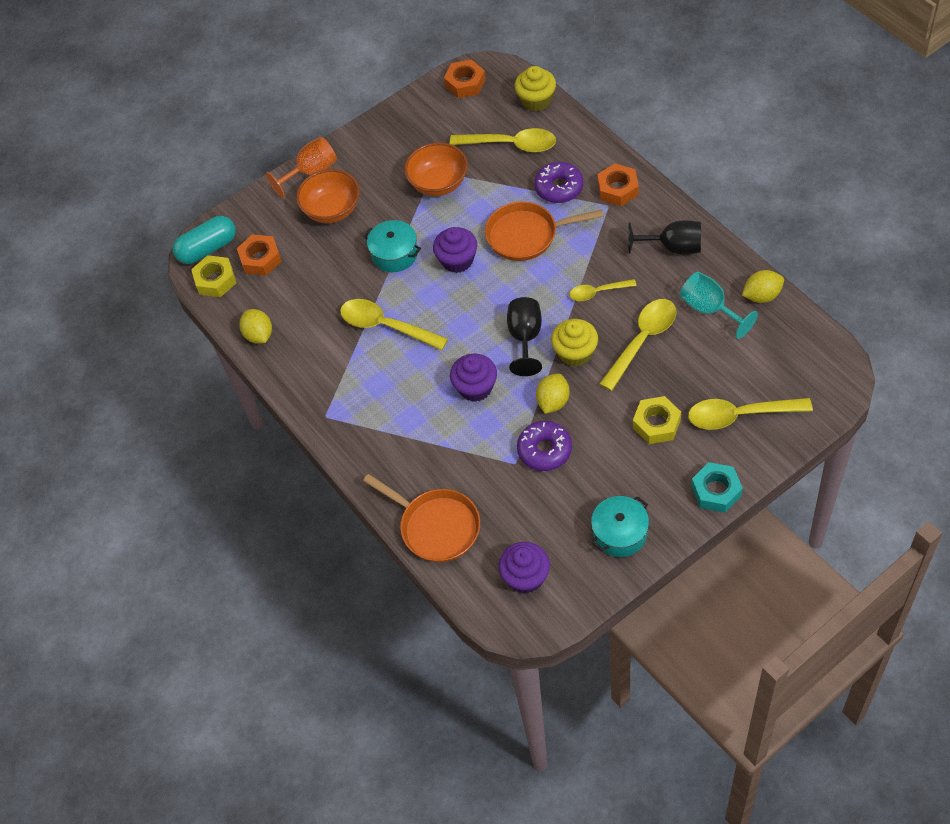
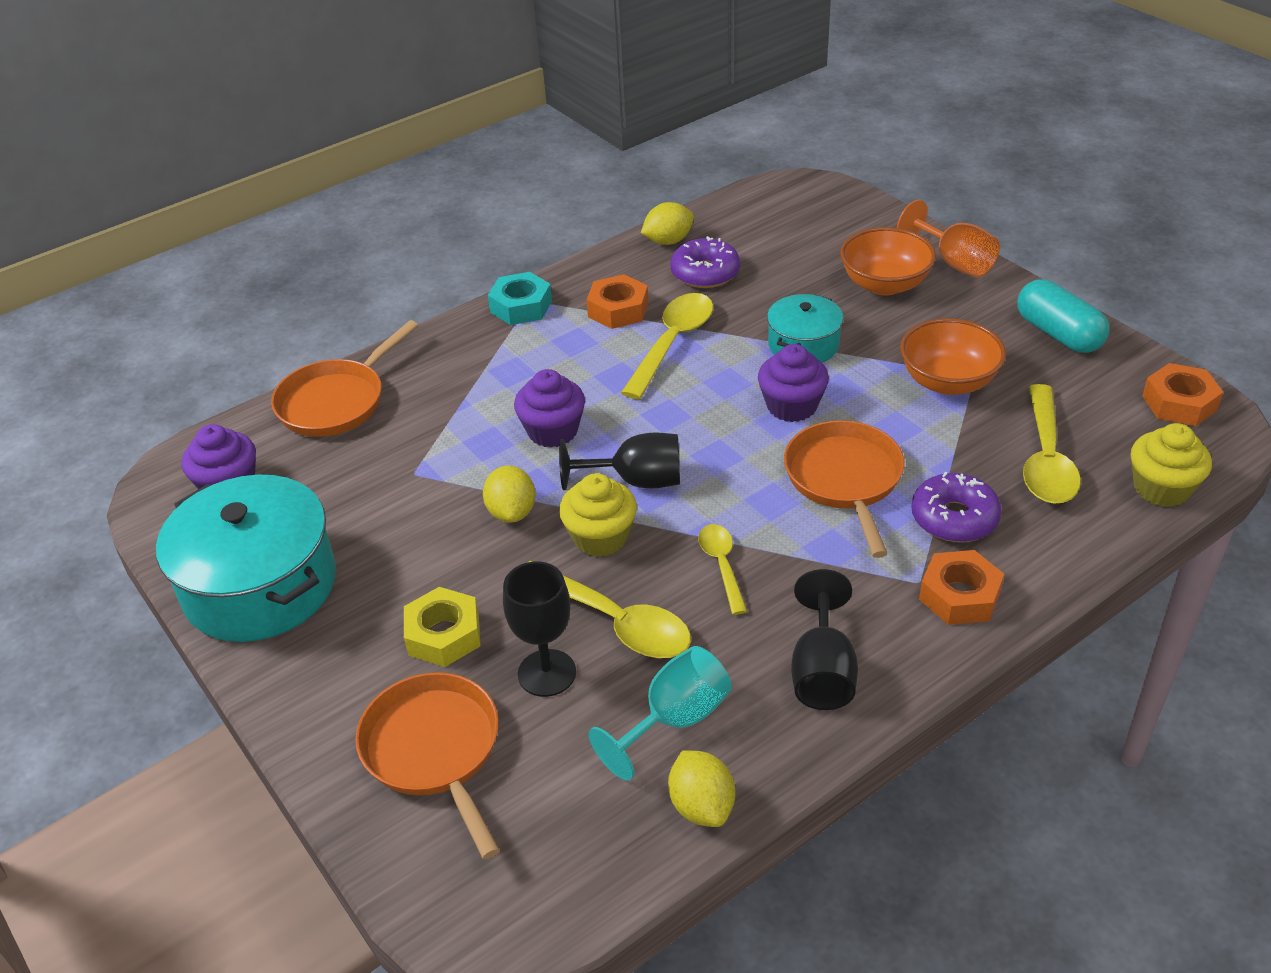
camera: 85 degrees right, 15 degrees down
(208, 249) = (811, 192): turquoise capsule -> turquoise capsule (1058, 334)
(215, 280) = (759, 202): yellow nut -> none
(260, 259) = (794, 232): orange nut -> orange nut (618, 309)
(544, 450) = (427, 503): purple donut -> purple donut (705, 273)
(553, 402) = (512, 512): yellow lemon -> yellow lemon turned 60 degrees clockwise
(620, 533) = (260, 585): turquoise pot -> turquoise pot, size x1.83
(682, 369) = (547, 673): none -> black goblet
(716, 491) = (295, 708): turquoise nut -> turquoise nut (521, 306)
(739, 415) = (435, 751): yellow spoon -> orange pan

